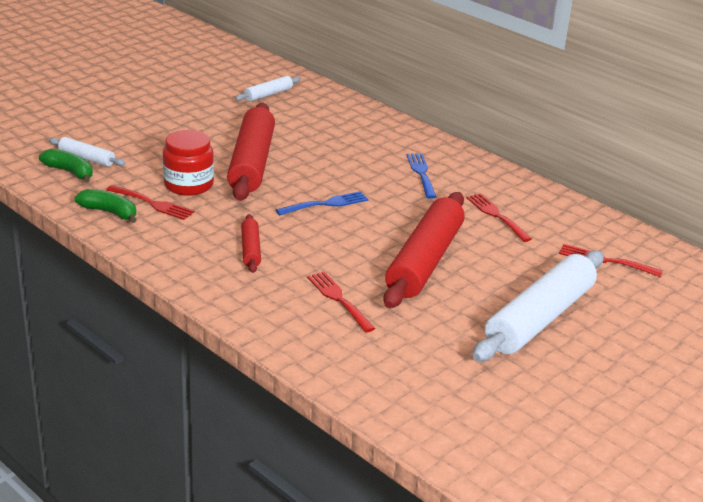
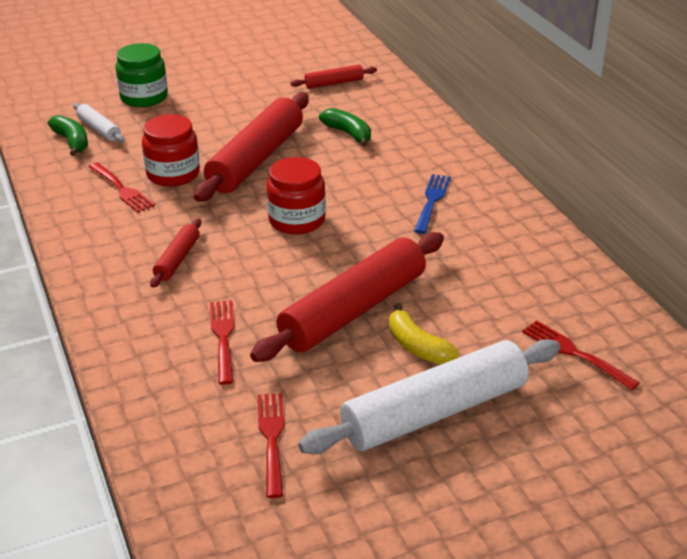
camera: 25 degrees right, 5 degrees up
(106, 126) = (144, 97): none -> green jar
(109, 212) = (73, 192): green banana -> green banana (348, 134)
(268, 94) = (334, 83): white rolling pin -> red rolling pin
(325, 204) = (297, 220): blue fork -> red jar
(492, 277) = (417, 346): none -> yellow banana
(497, 216) = (481, 269): red fork -> red fork (272, 439)

